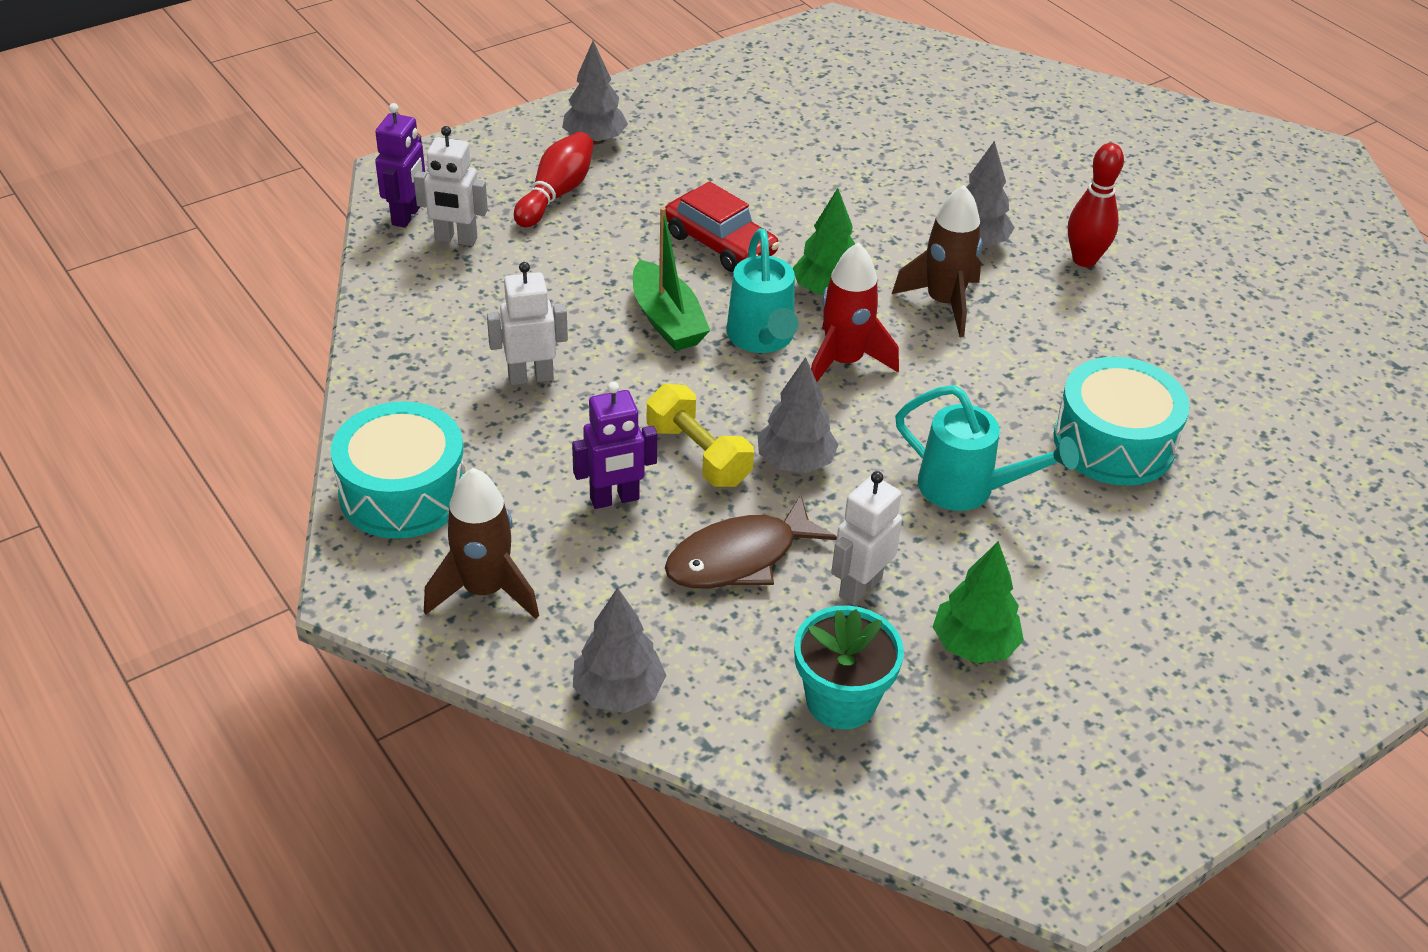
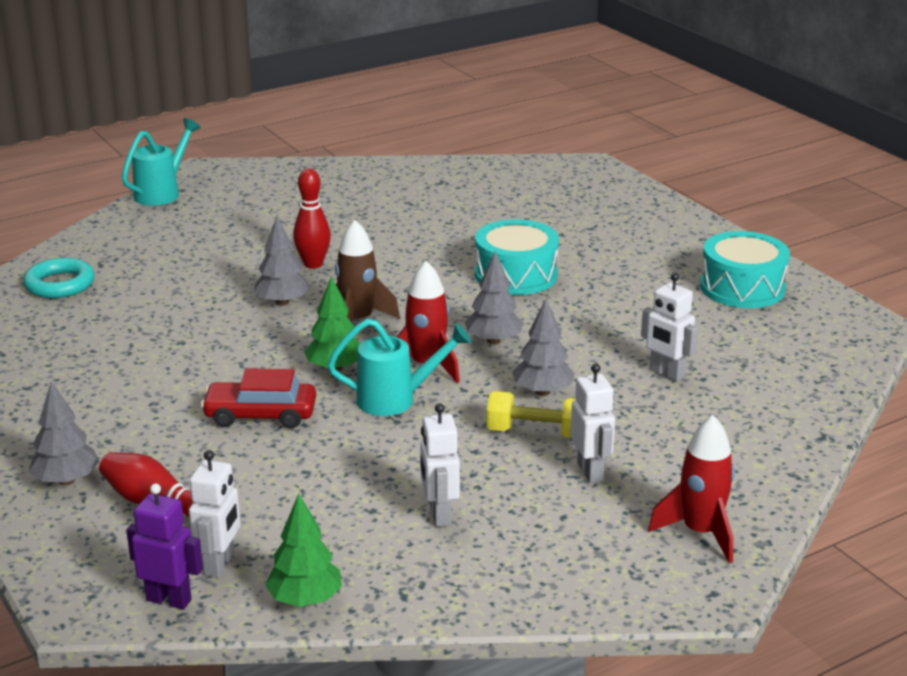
camera: 85 degrees left, 15 degrees down
(403, 492) = (592, 580): turquoise drum -> turquoise drum (742, 288)
(485, 590) = (700, 533): brown rocket -> red rocket
(614, 499) = (590, 471): purple robot -> white robot
(618, 692) = (786, 471): grey tree -> grey tree (493, 341)
(667, 320) = (366, 443): green boat -> none
(698, 454) = (536, 433): yellow dumbbell -> yellow dumbbell turned 45 degrees clockwise
(720, 244) = (260, 415): red car -> red car turned 135 degrees counterclockwise
(739, 558) = (646, 418): brown fish -> none
(841, 700) = (769, 386): turquoise flower pot -> none
(969, 490) = (566, 328): turquoise watering can -> turquoise watering can (162, 192)
(974, 645) = (710, 338): green tree -> green tree (305, 600)
(975, 88) = (60, 284): none -> turquoise ring

